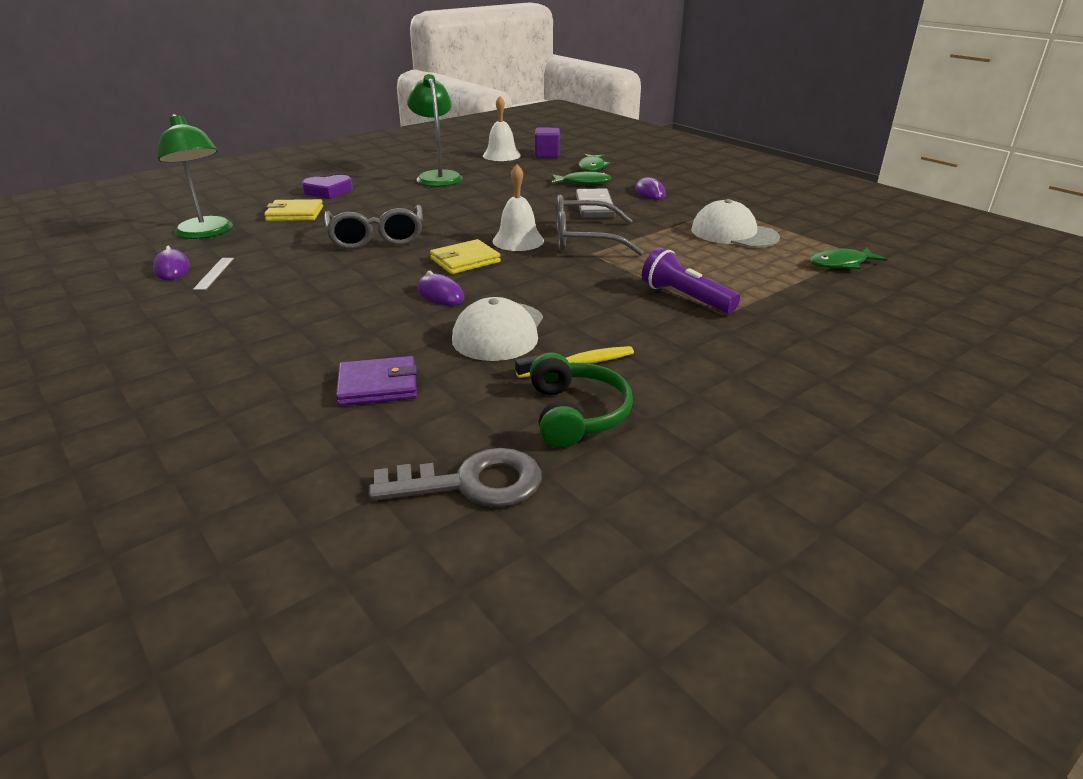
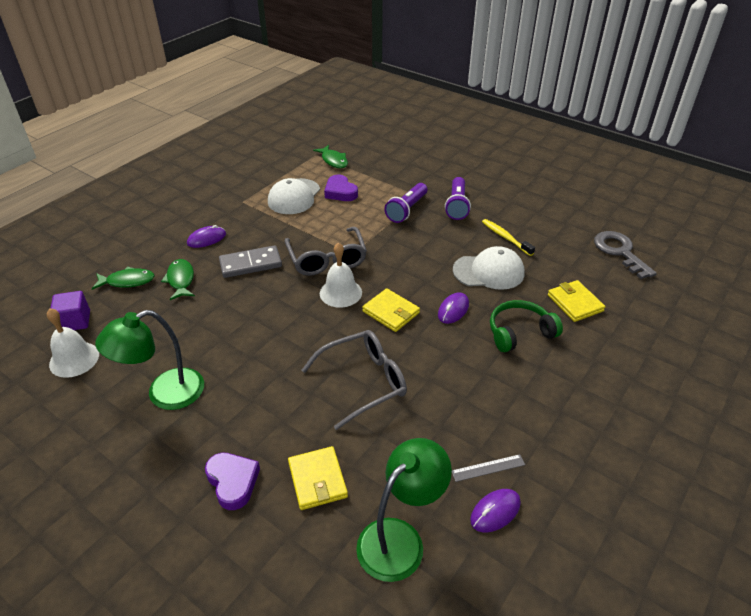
camera: 105 degrees left, 10 degrees up
(378, 385) = (575, 303): purple wallet -> yellow wallet
(576, 414) = (550, 232): green headphones -> green headphones (519, 332)
(689, 339) = (457, 206): none -> purple flashlight
(743, 260) = (340, 192): none -> purple heart

